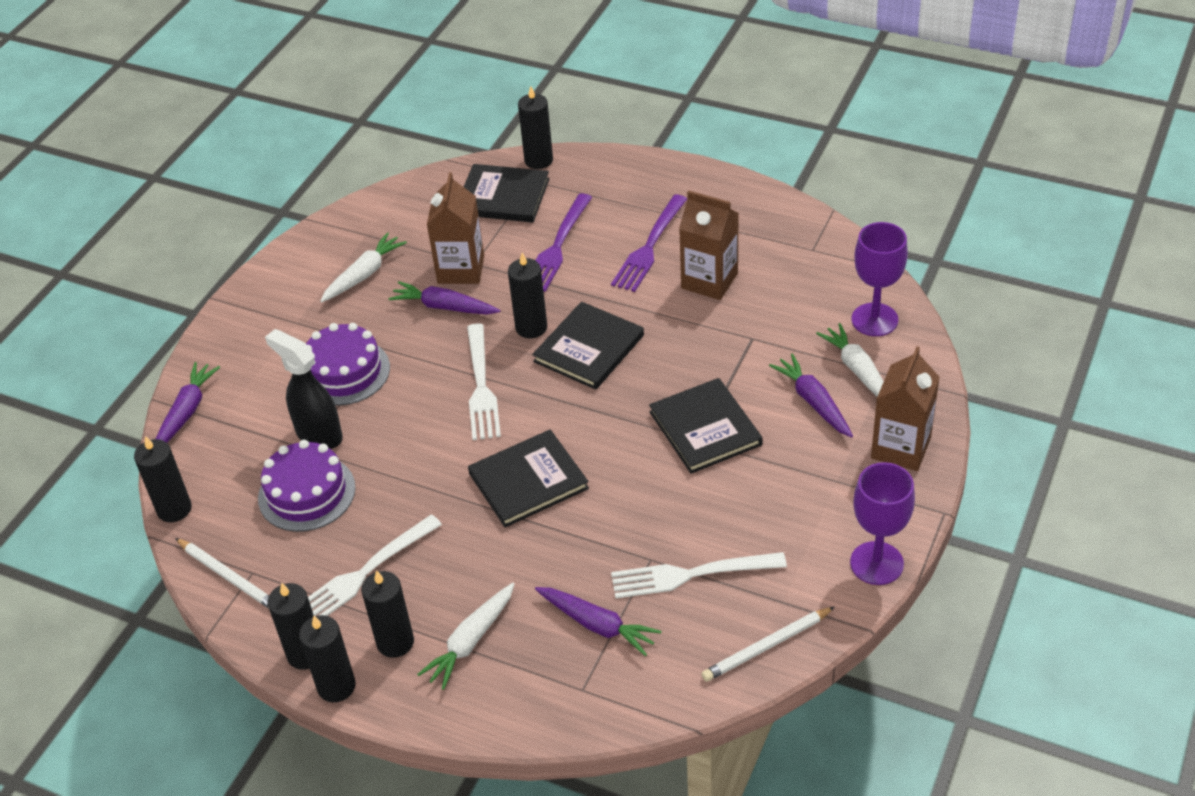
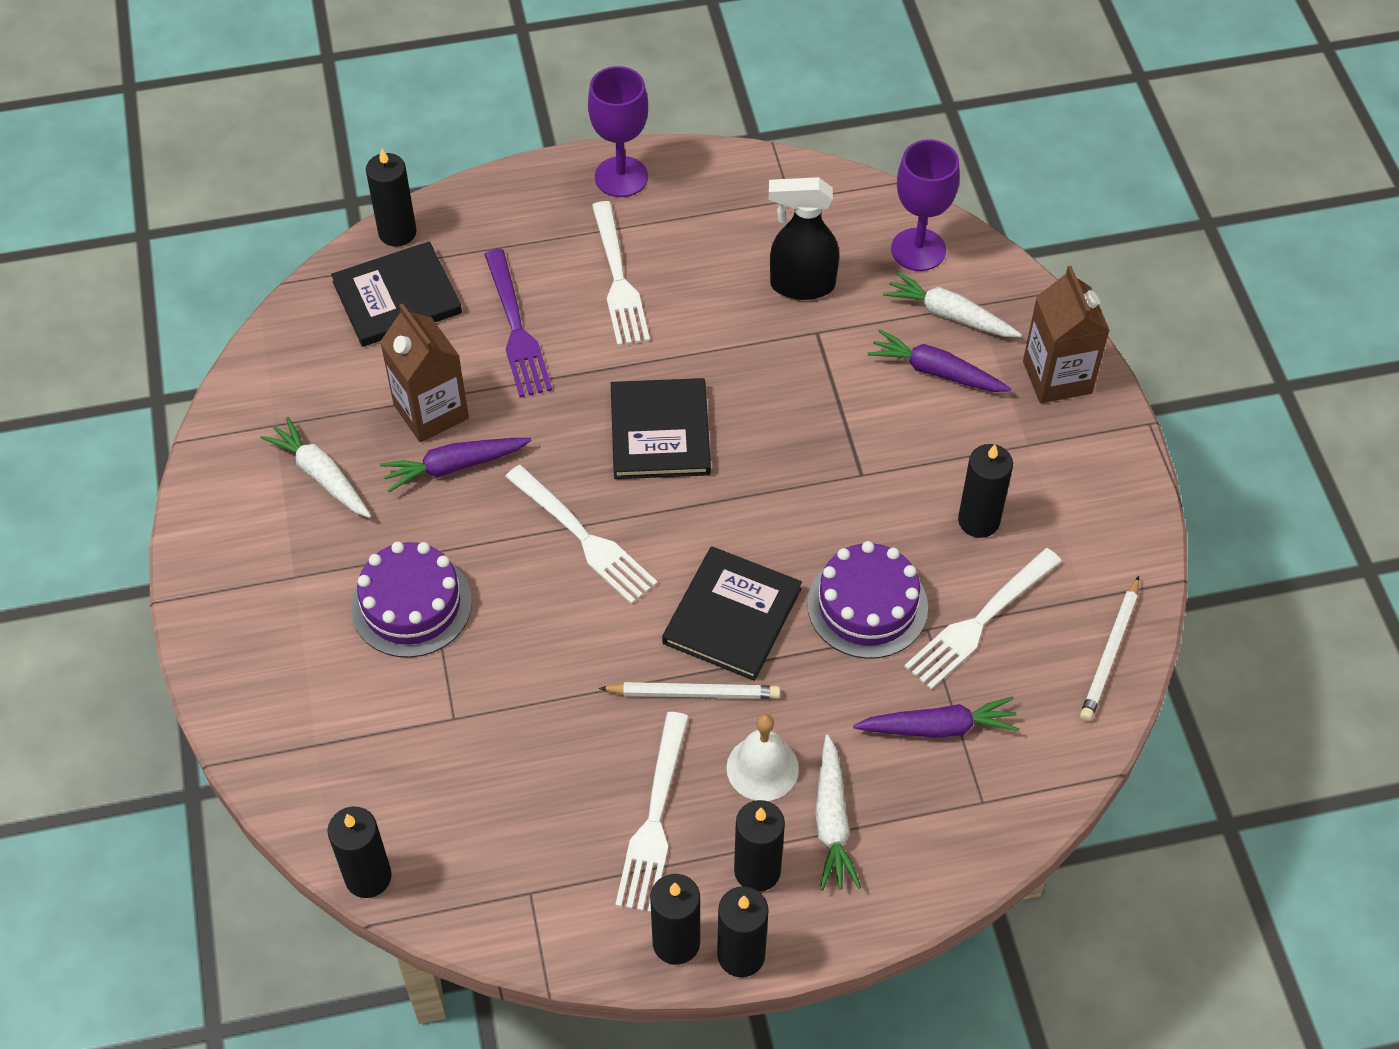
camera: 40 degrees left, 10 degrees up
(187, 412) = (267, 756): purple carrot -> none
(228, 577) = (508, 913): white pencil -> white pencil (693, 693)
(306, 493) = (504, 768): purple cake -> purple cake (867, 606)
(318, 434) = (453, 694): black spray bottle -> black spray bottle (801, 285)
(364, 274) = (321, 475): white carrot -> white carrot turned 45 degrees counterclockwise
(458, 582) = (762, 768): none -> white bell
(531, 327) = (575, 440): black candle -> black candle (978, 520)
(649, 246) = (618, 279): purple fork -> white fork
(705, 428) = (858, 457): black book -> none
(709, 281) = (717, 288): brown carton -> none
(876, 563) = (1134, 509): purple goblet -> purple goblet (621, 177)

